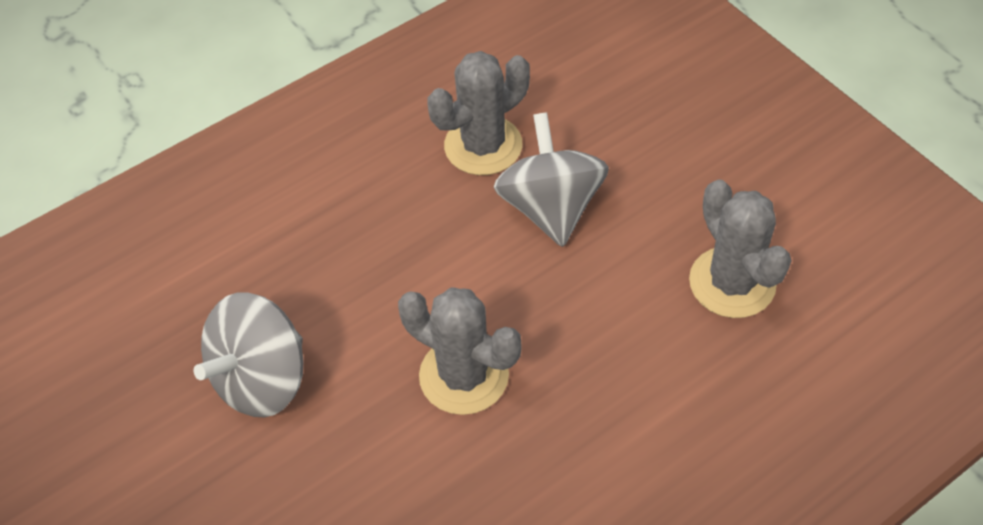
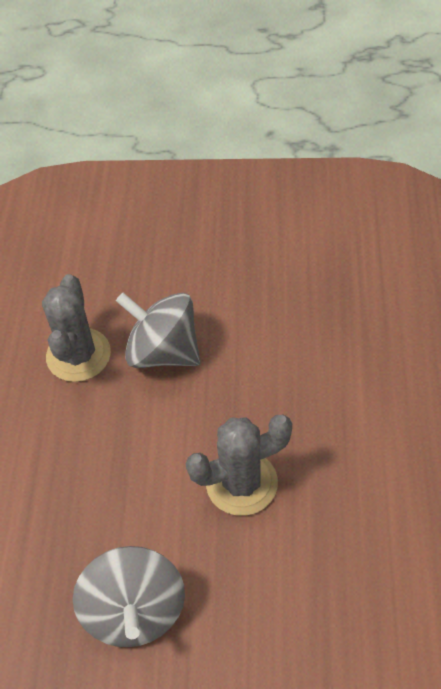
camera: 50 degrees left, 0 degrees up
(732, 283) = (303, 300): grey cactus -> none

